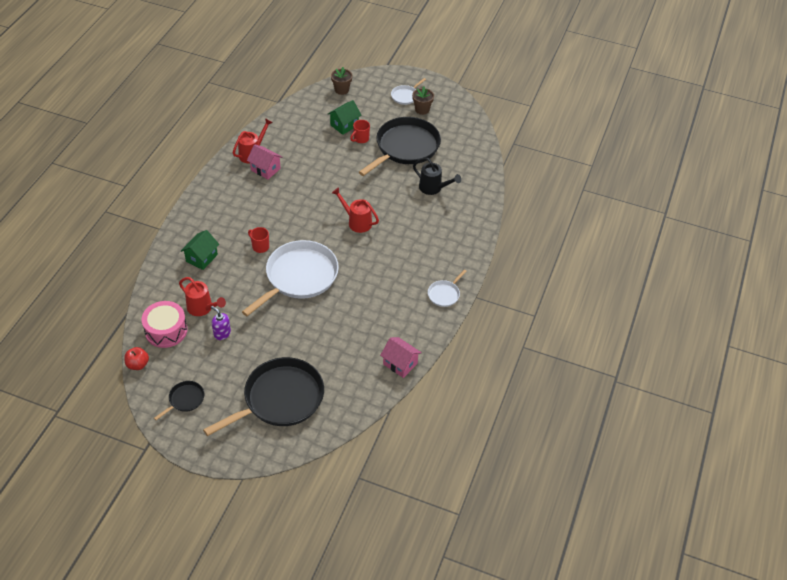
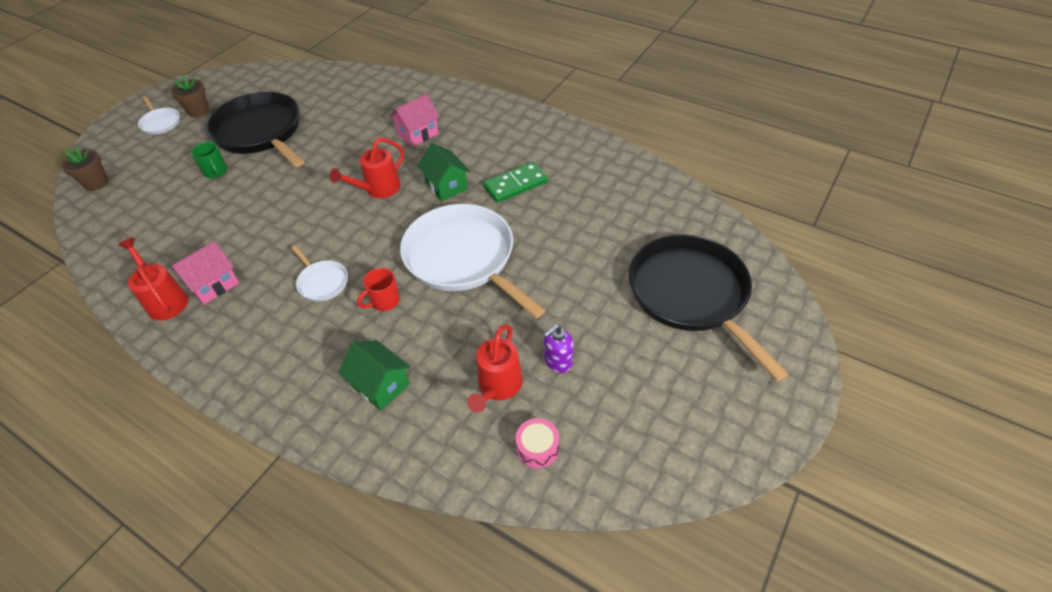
camera: 75 degrees left, 0 degrees up
(138, 364) = (611, 499): red apple -> none
(166, 330) = (537, 448): pink drum -> pink drum, size x0.55
(185, 400) = (693, 421): black pan -> none
(203, 308) = (497, 387): red watering can -> red watering can turned 150 degrees clockwise
(344, 125) = (175, 186): green house -> green house (446, 186)
(360, 139) = (216, 172): red mug -> green mug
(373, 294) = (515, 185): none -> green domino
(400, 364) = (636, 171): pink house -> pink house (418, 134)
(433, 188) = (349, 115): black watering can -> none
(444, 294) = (531, 125): white pan -> white pan (322, 282)

